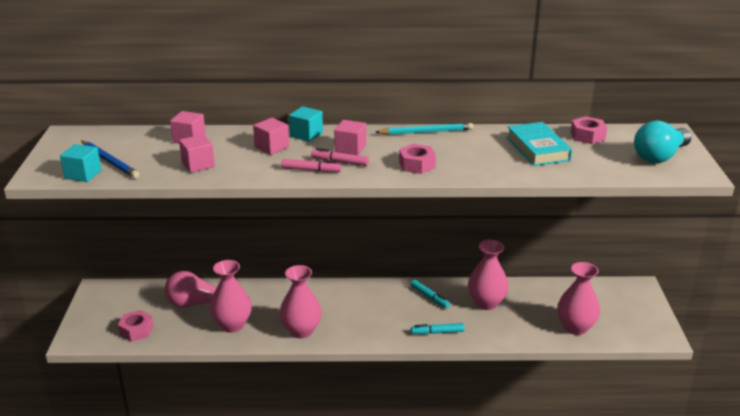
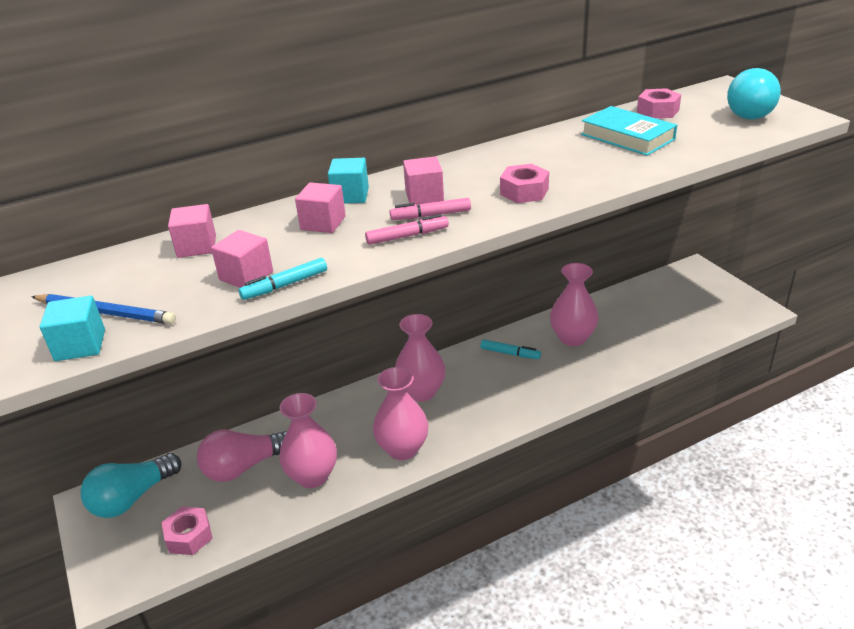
camera: 25 degrees left, 5 degrees up
(122, 297) = (132, 498): none -> turquoise light bulb
(426, 132) = (488, 152): turquoise pencil -> none
(437, 332) = (552, 390): turquoise marker -> turquoise marker (285, 285)
(575, 327) = (678, 331): pink vase -> pink vase (421, 392)

